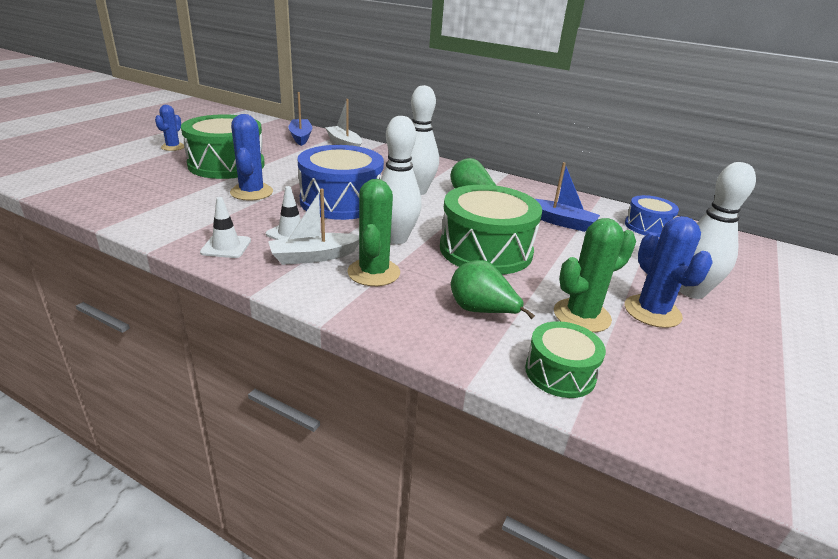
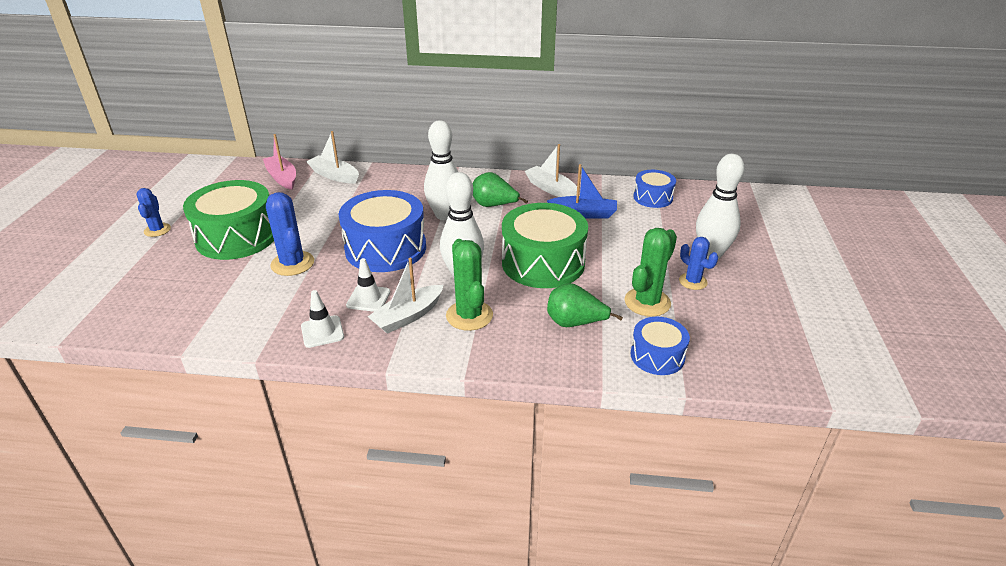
camera: 20 degrees left, 5 degrees up
(301, 137) = (282, 178): blue boat -> pink boat
(538, 195) = (551, 189): none -> white boat
(560, 373) = (657, 356): green drum -> blue drum
(652, 311) = (693, 281): blue cactus -> blue cactus, size x0.63

